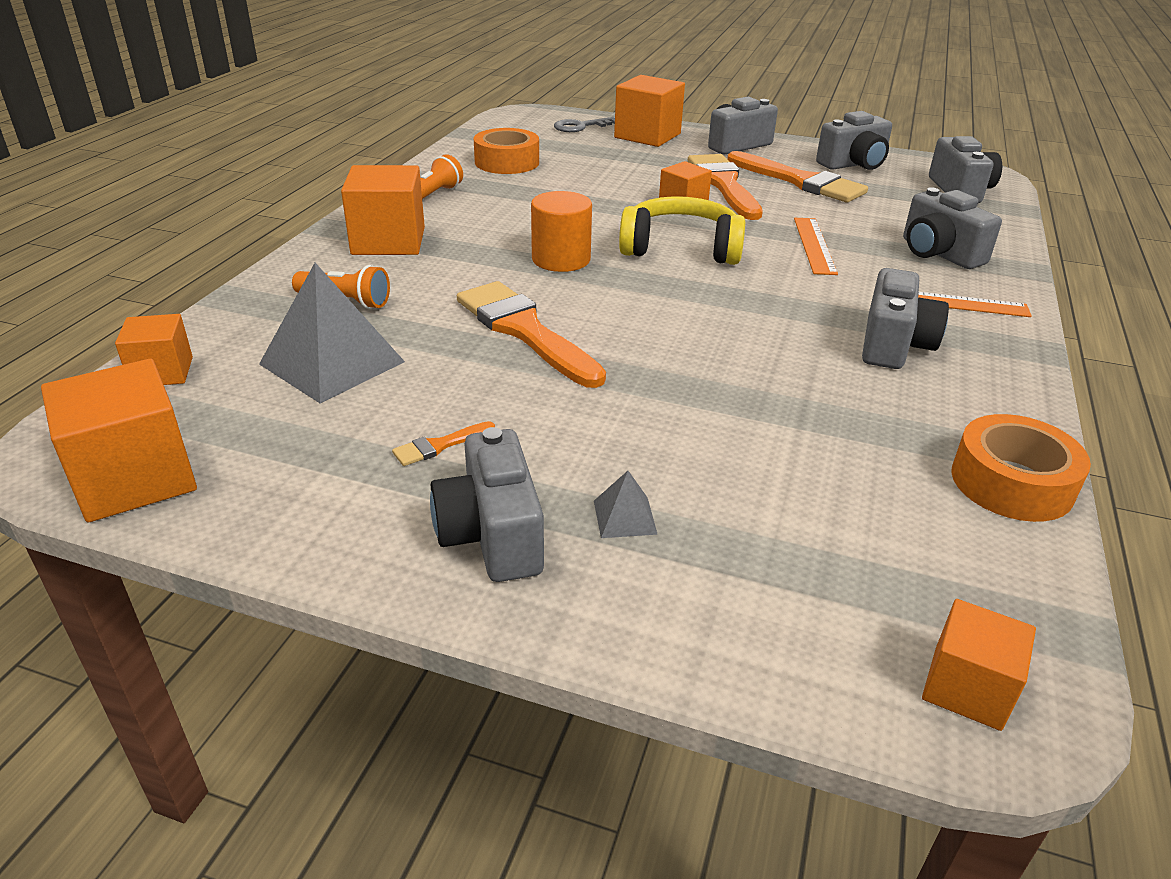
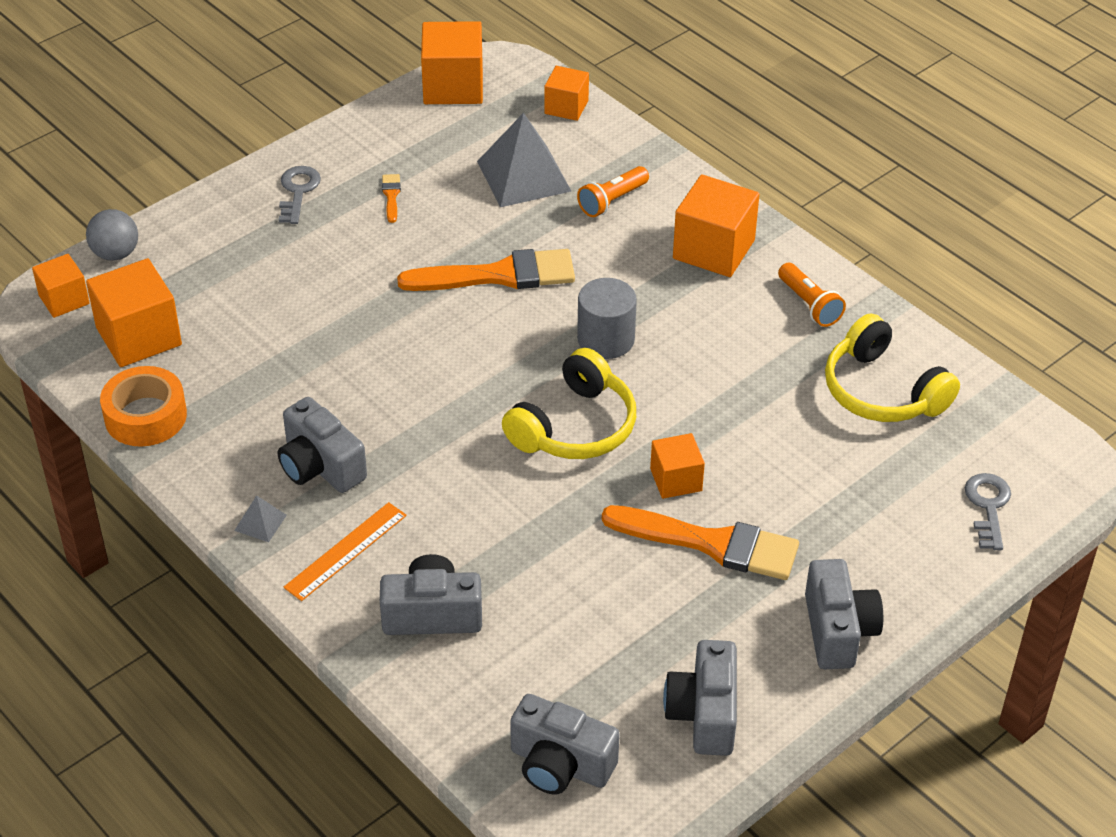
camera: 120 degrees right, 10 degrees up
(492, 535) = (298, 192): grey camera -> grey key
(507, 162) = (882, 391): orange tape -> yellow headphones
(561, 259) = (606, 339): orange cylinder -> grey cylinder
(624, 517) = (268, 242): grey pyramid -> grey pyramid (260, 522)
(647, 136) = (919, 557): orange cube -> orange cube (139, 336)
(799, 181) = (681, 620): orange brush -> none
(811, 681) = (115, 254): none -> grey ball
(814, 245) = (515, 527): orange ruler -> none

